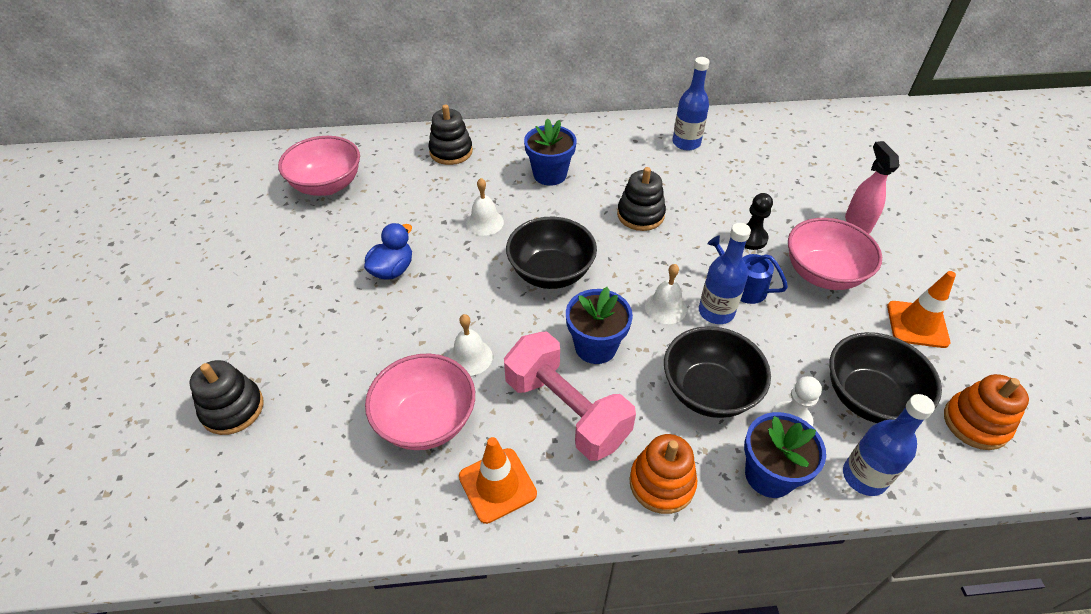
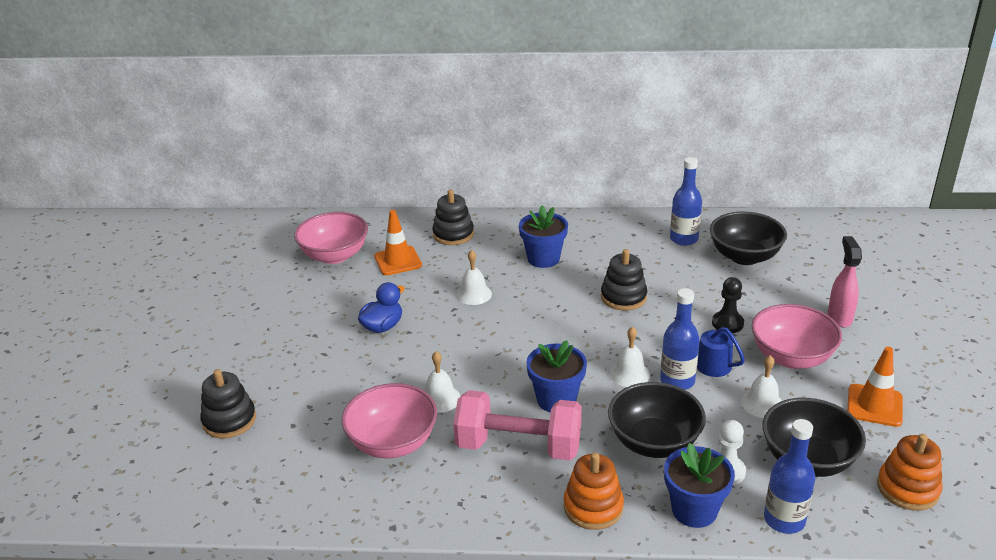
camera: 10 degrees right, 15 degrees down
(497, 485) = (446, 495): orange traffic cone -> orange traffic cone (398, 261)
(551, 272) = (527, 338): black bowl -> black bowl (744, 257)
(566, 411) = (518, 446): pink dumbbell -> pink dumbbell turned 45 degrees counterclockwise
(807, 332) = (762, 403): none -> white bell

